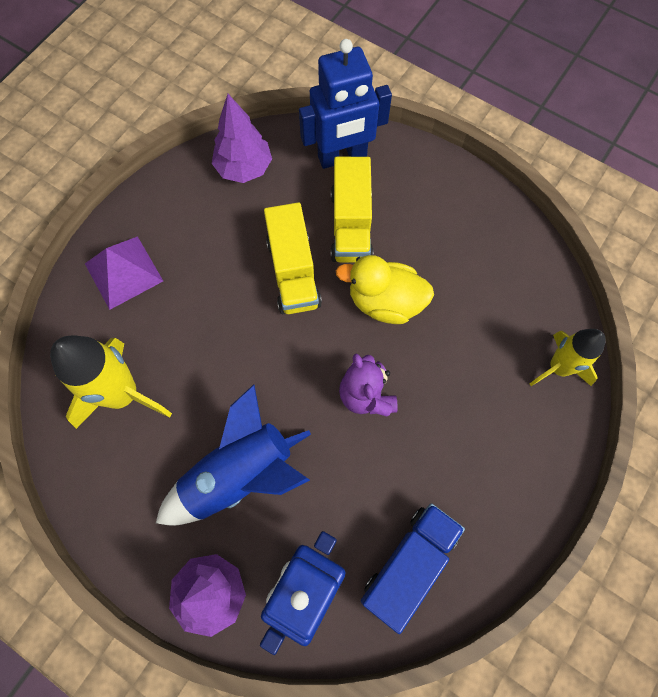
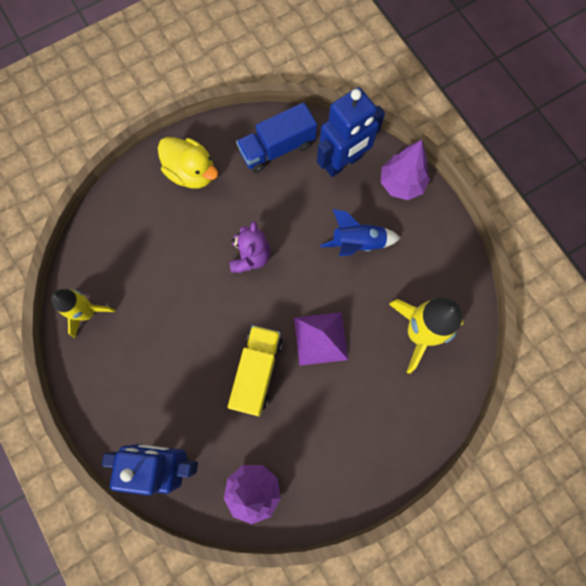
camera: 155 degrees left, 5 degrees up
(123, 272) = (388, 434): purple pyramid -> purple pyramid (320, 338)
(239, 474) = (357, 243): blue rocket -> blue rocket, size x0.66
(351, 225) = (193, 392): yellow truck -> none
(385, 302) = (201, 316): yellow duck -> yellow duck (191, 172)
(558, 368) = (113, 217): yellow rocket -> yellow rocket (87, 313)

